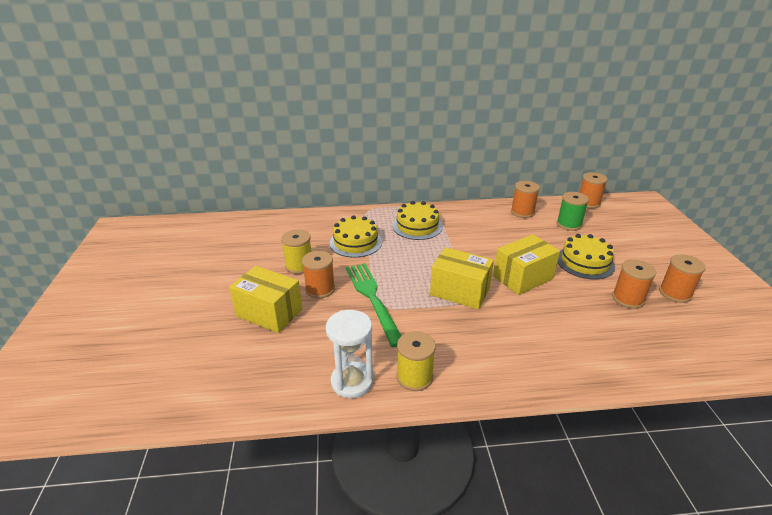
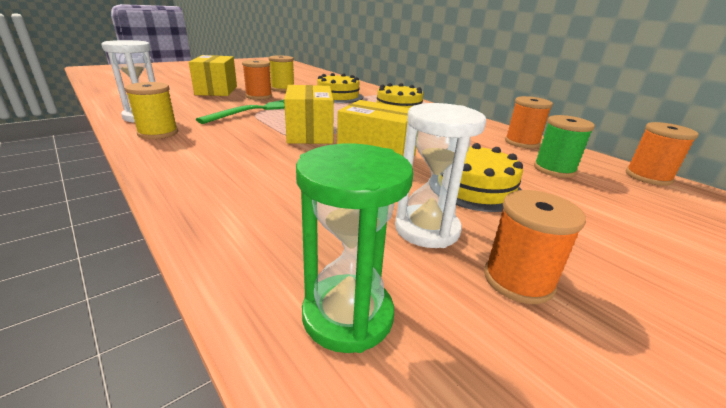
camera: 55 degrees right, 5 degrees down
(628, 299) = (427, 229): orange spool -> white hourglass
(693, 348) = (348, 315): none -> green hourglass

